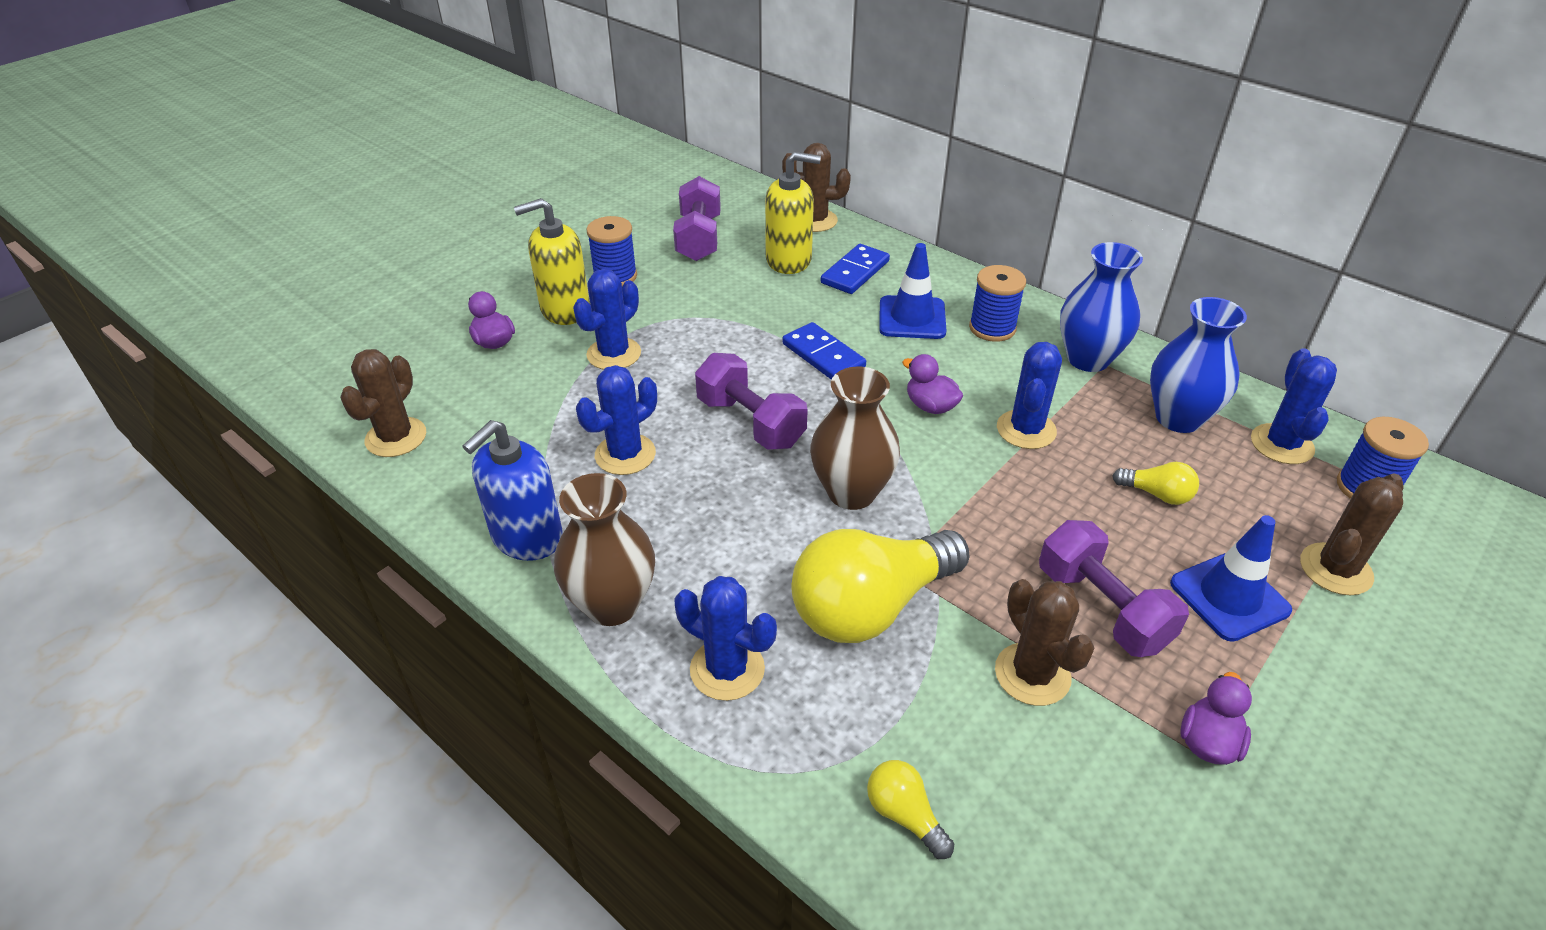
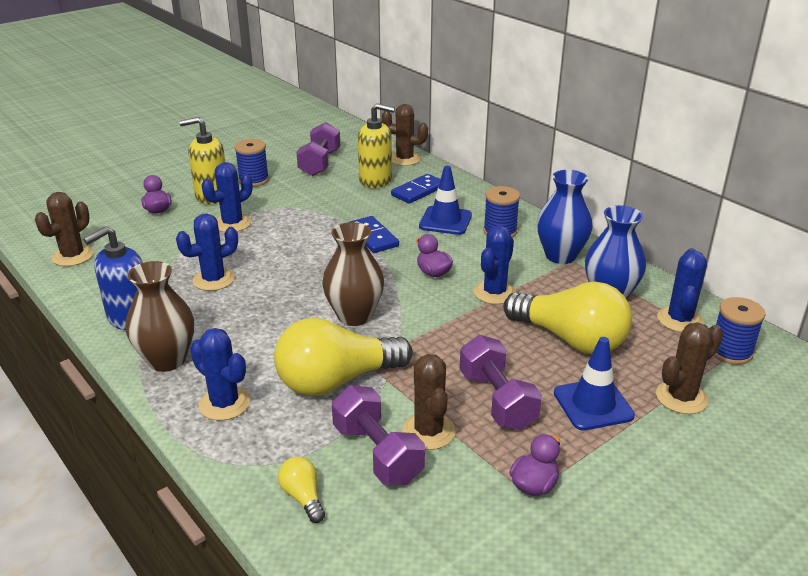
camera: 10 degrees right, 10 degrees down
(750, 422) = (305, 270): purple dumbbell -> purple dumbbell (377, 453)
(1157, 494) = (570, 339): yellow light bulb -> yellow light bulb, size x2.29

